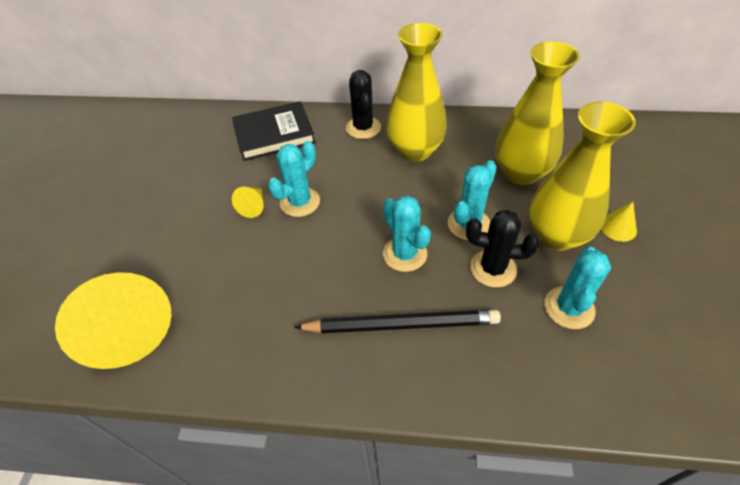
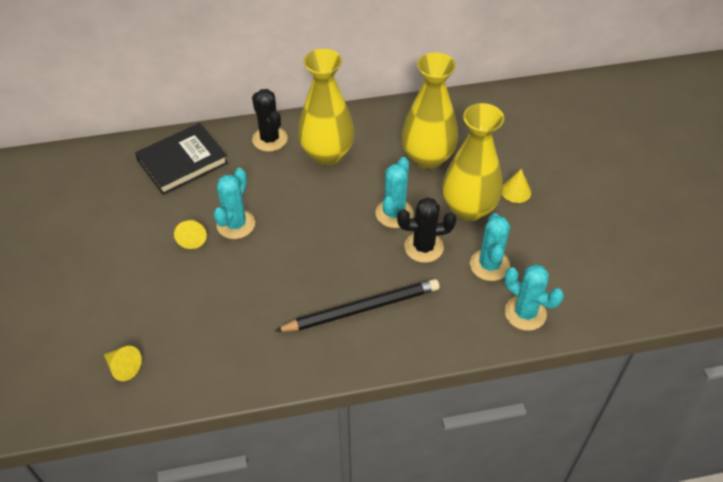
camera: 20 degrees left, 0 degrees up
(127, 327) = (123, 367): yellow cone -> yellow cone, size x0.41
(405, 254) = (347, 251): turquoise cactus -> turquoise cactus (525, 313)

